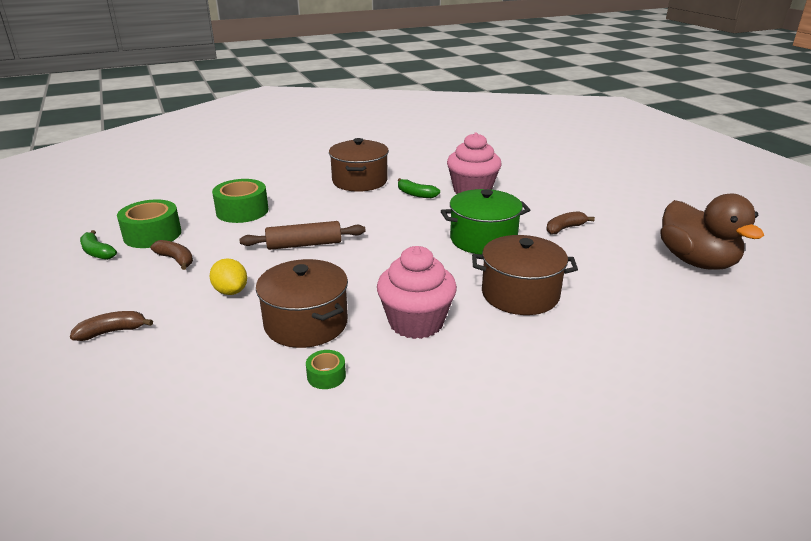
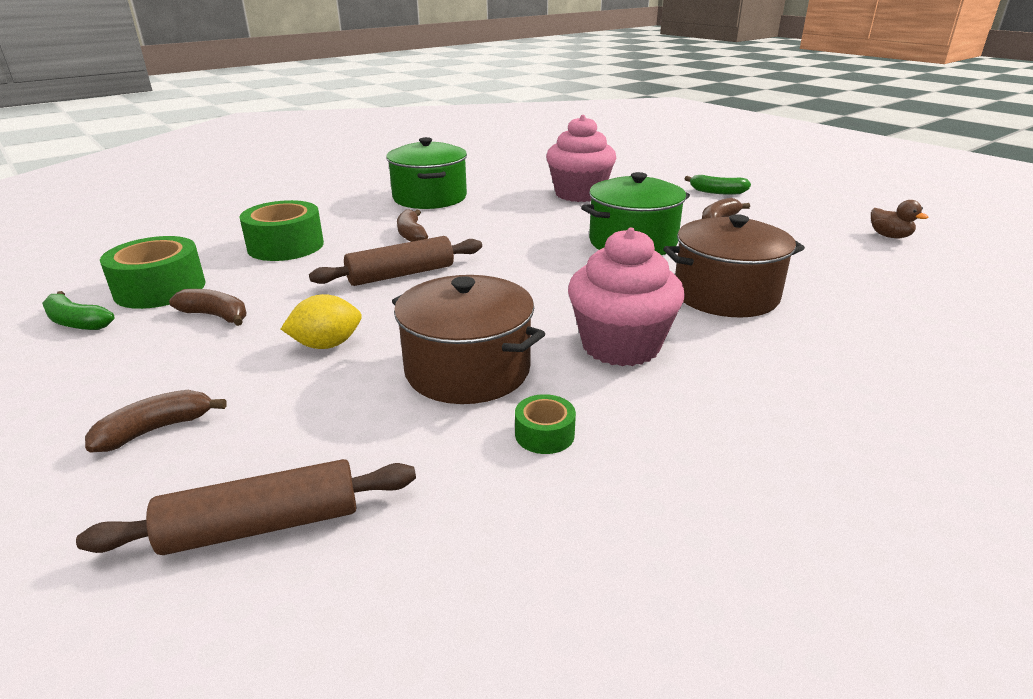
camera: 15 degrees left, 0 degrees up
(142, 400) = (262, 525): none -> brown rolling pin
(231, 291) = (327, 345): yellow lemon -> yellow lemon turned 60 degrees counterclockwise
(329, 212) = (411, 234): none -> brown banana
(360, 181) = (430, 197): brown pot -> green pot
(416, 194) = (512, 204): green banana -> green banana (717, 192)
(696, 261) = (889, 236): brown duck -> brown duck, size x0.41

